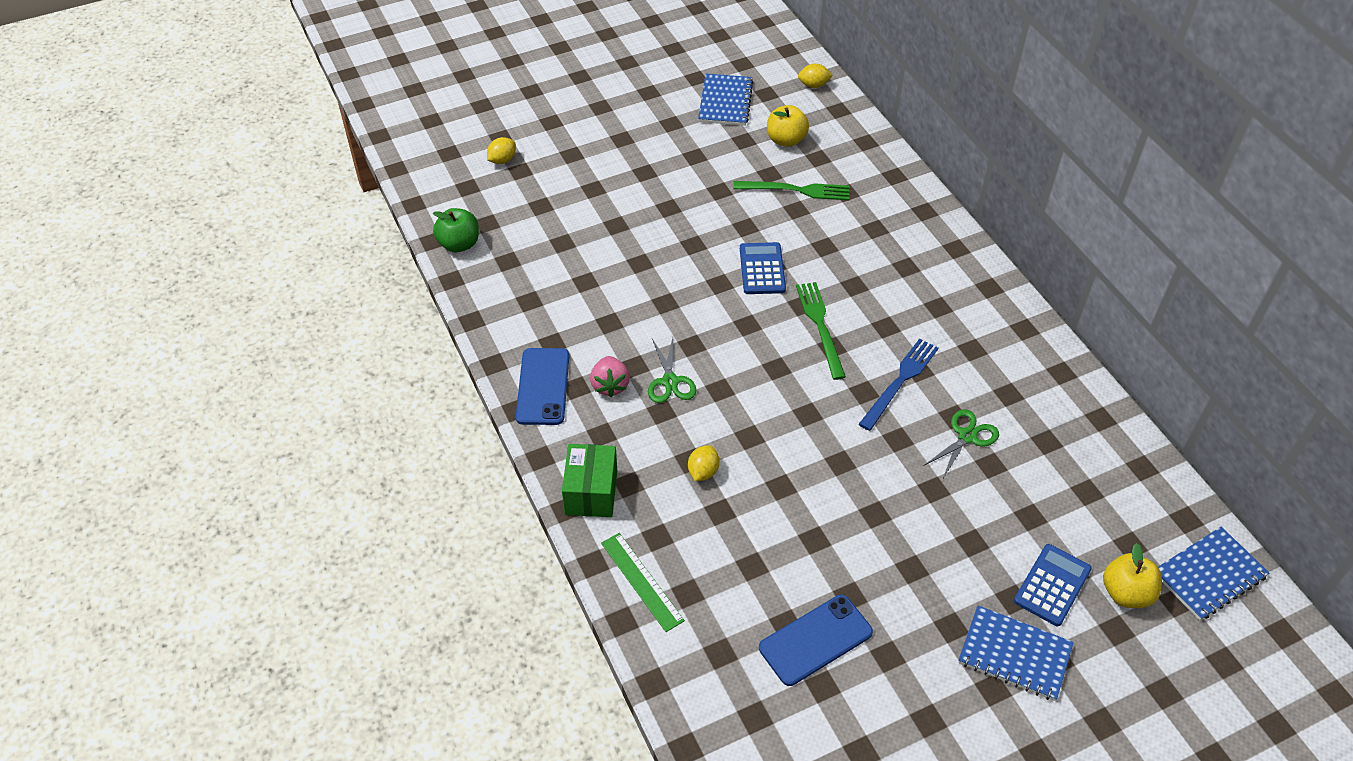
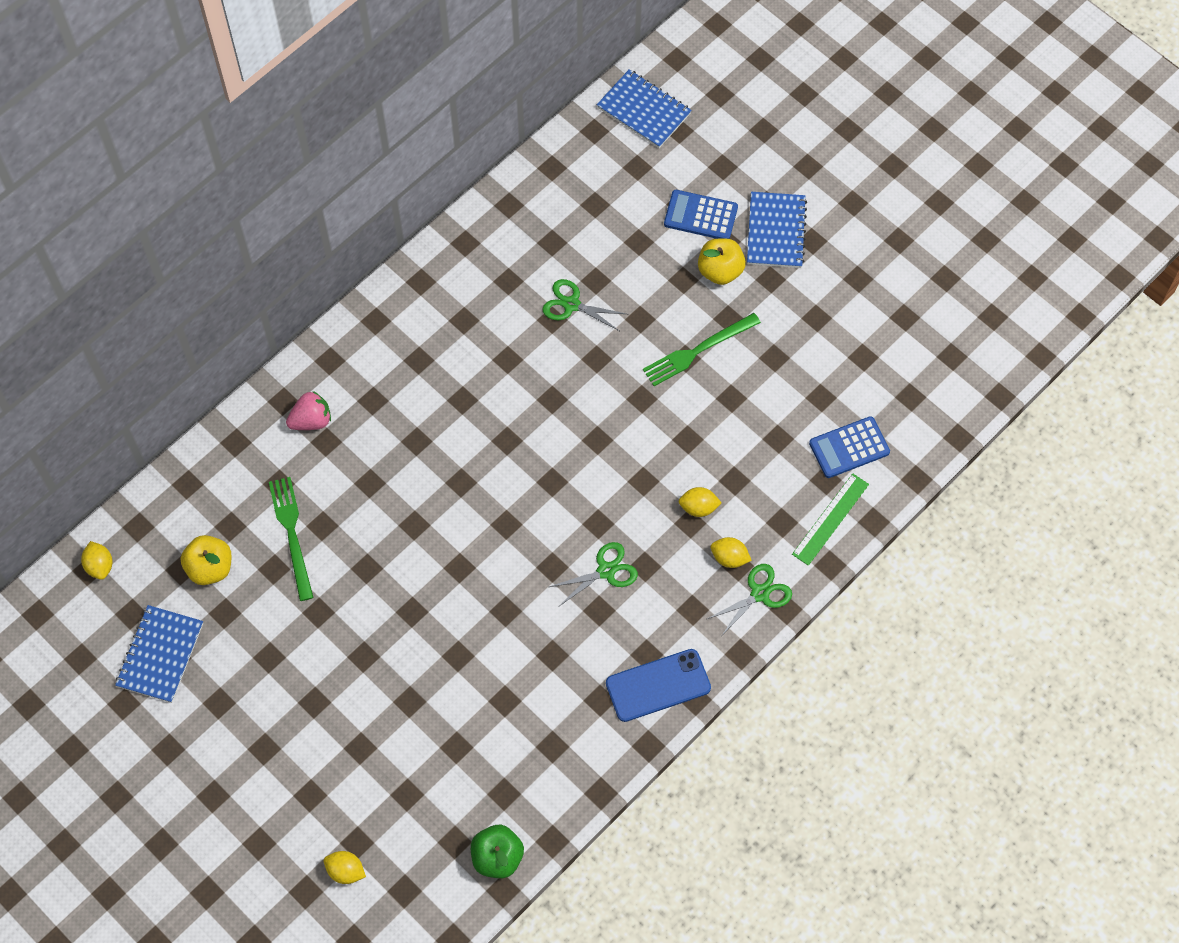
camera: 110 degrees left, 15 degrees up
(591, 492) = (760, 593): green box -> green scissors
(610, 385) = (632, 624): pink strawberry -> pink strawberry (311, 420)
(639, 480) = (729, 558): none -> yellow lemon
(725, 102) = (160, 655): blue notebook -> blue notebook turned 60 degrees counterclockwise
(762, 269) = (424, 533): blue calculator -> blue calculator (849, 447)
(815, 640) = (826, 372): blue phone -> none
(820, 326) = (483, 457): green fork -> green fork (698, 350)
(900, 381) = (528, 372): blue fork -> none
(1126, 593) = (686, 164): yellow apple -> yellow apple (720, 271)

